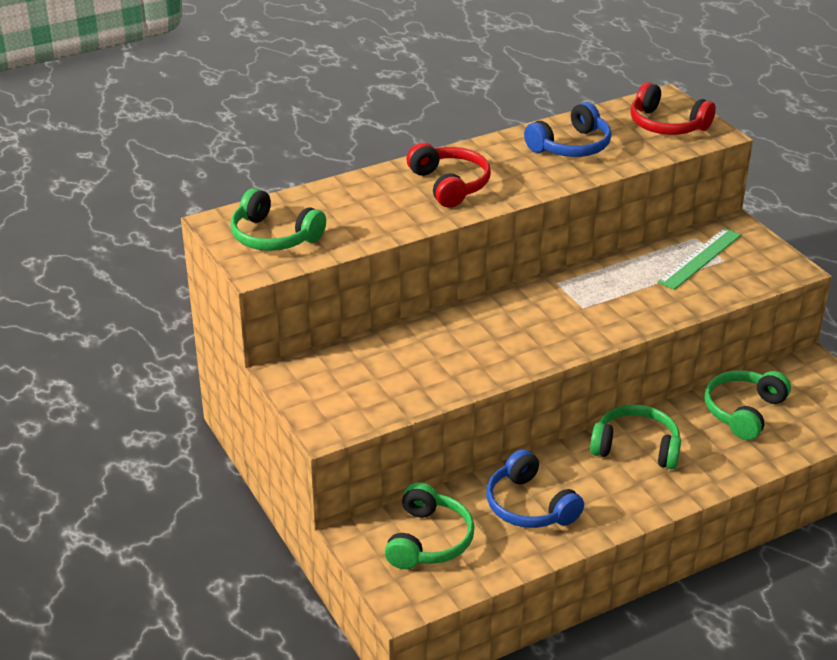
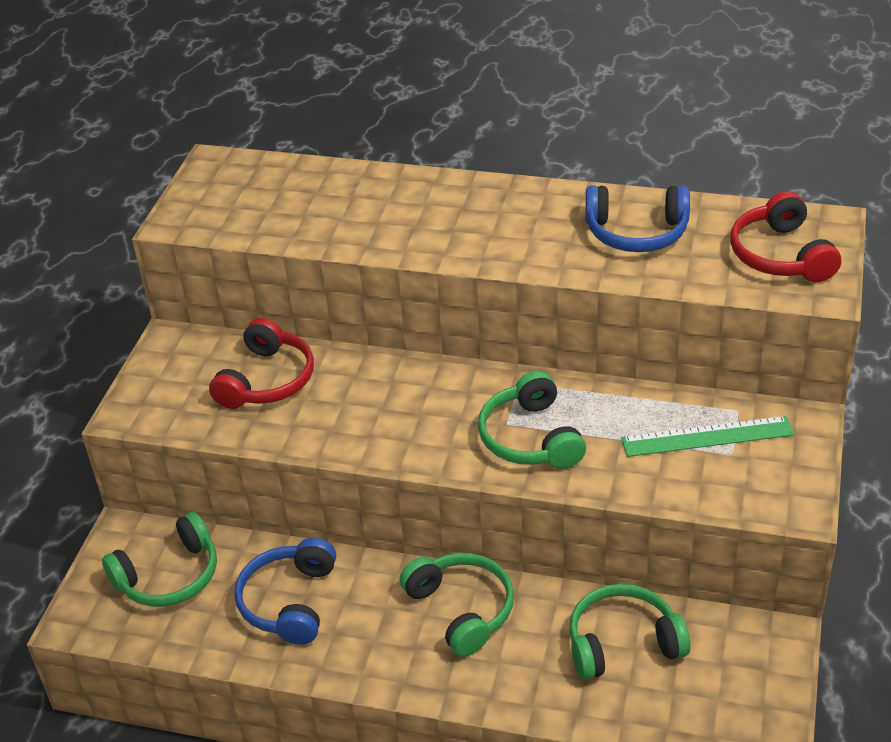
camera: 45 degrees right, 5 degrees up
(274, 236) = (234, 197): green headphones -> green headphones (530, 438)
(450, 185) = (454, 219): red headphones -> red headphones (267, 380)

